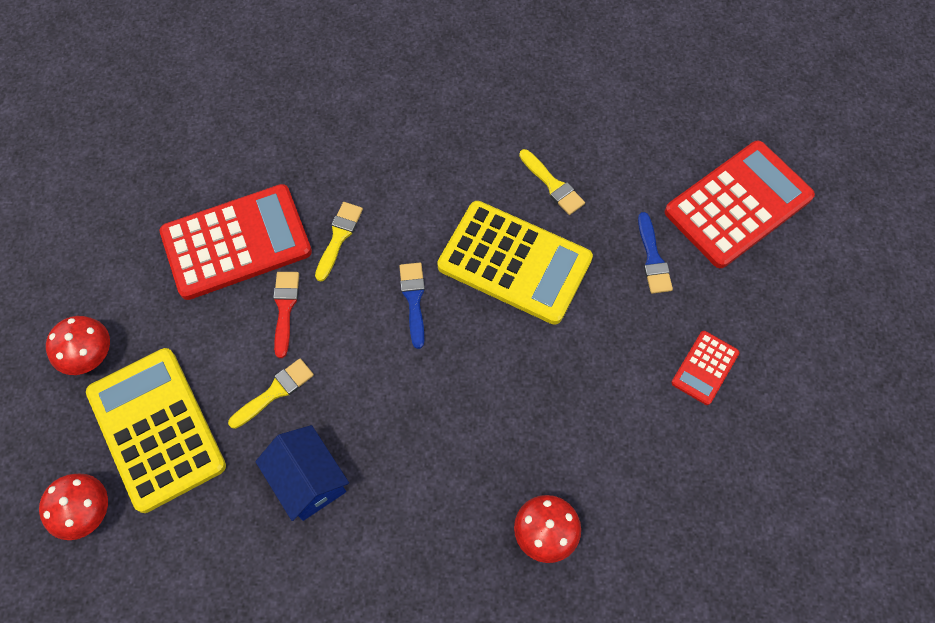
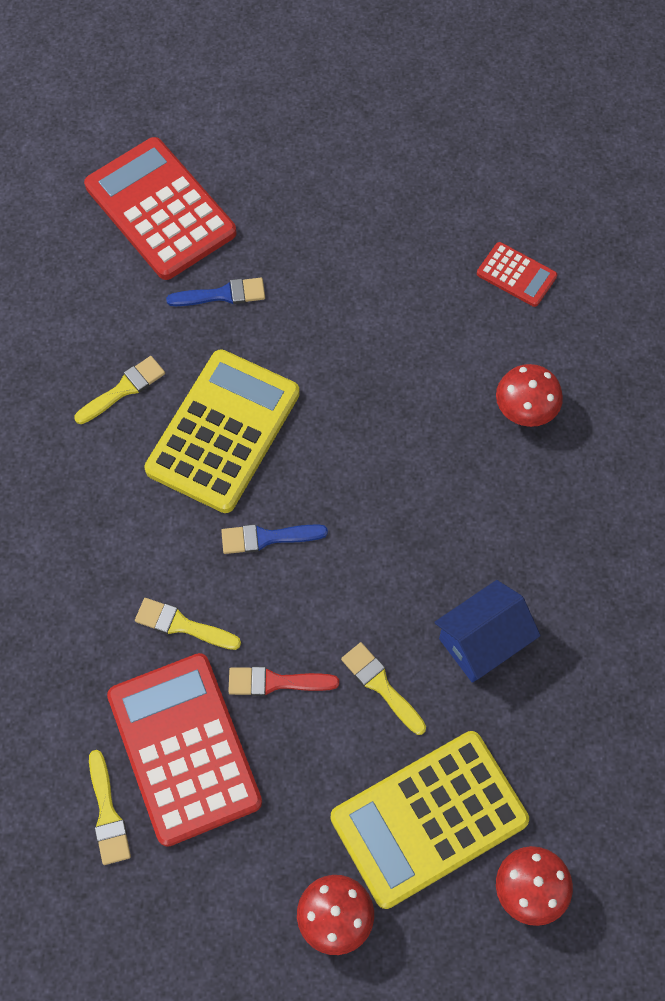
camera: 90 degrees left, 0 degrees up
(192, 192) = (107, 814): none -> yellow brush
(705, 368) = (349, 257): red calculator -> red calculator (516, 275)

